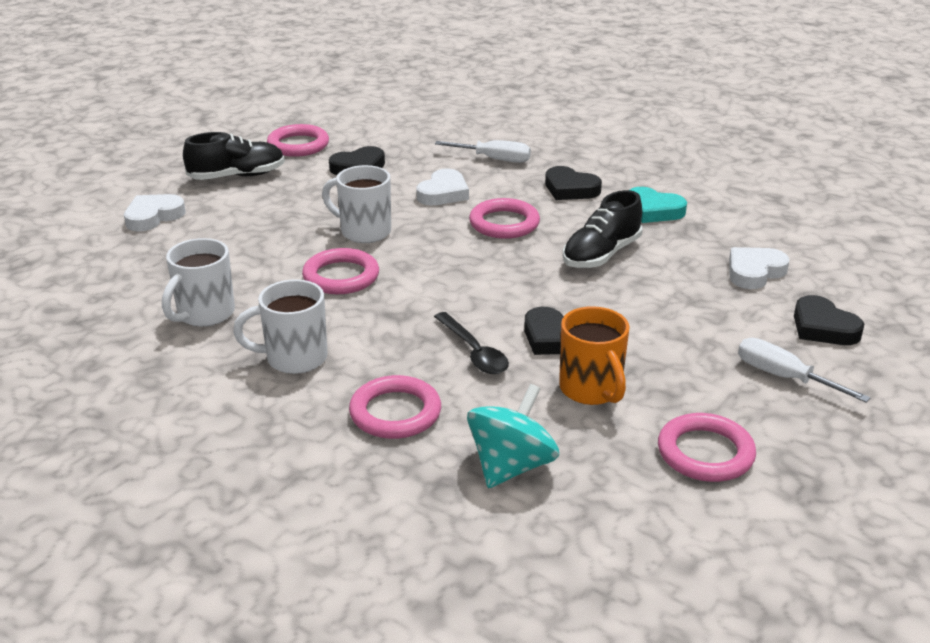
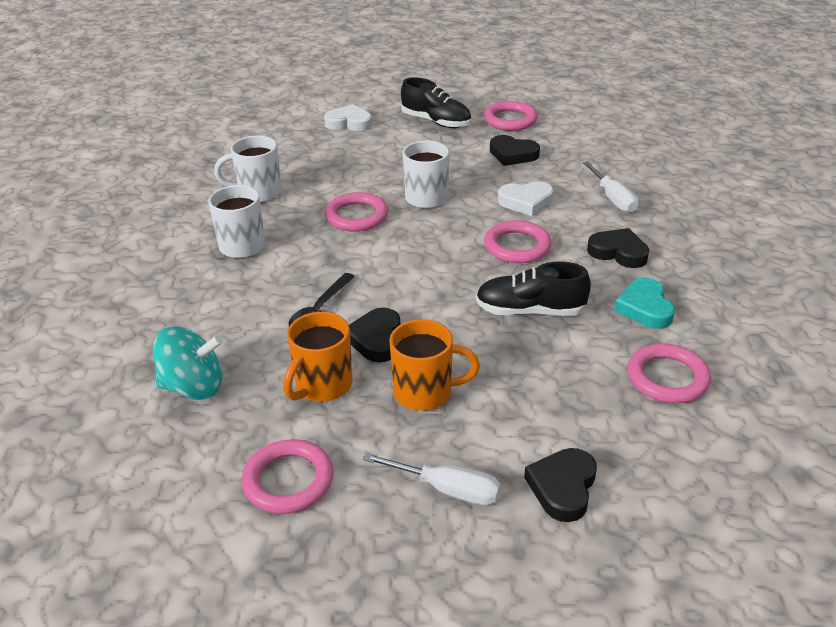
camera: 55 degrees right, 5 degrees up
(395, 413) = (215, 311): pink ring -> pink ring (667, 378)
(570, 189) = (618, 252): black heart -> black heart turned 120 degrees clockwise
(656, 342) = (425, 393): none -> orange mug
(754, 272) = (612, 407): white heart -> none
(784, 377) = (447, 489): white screwdriver -> white screwdriver turned 105 degrees clockwise

